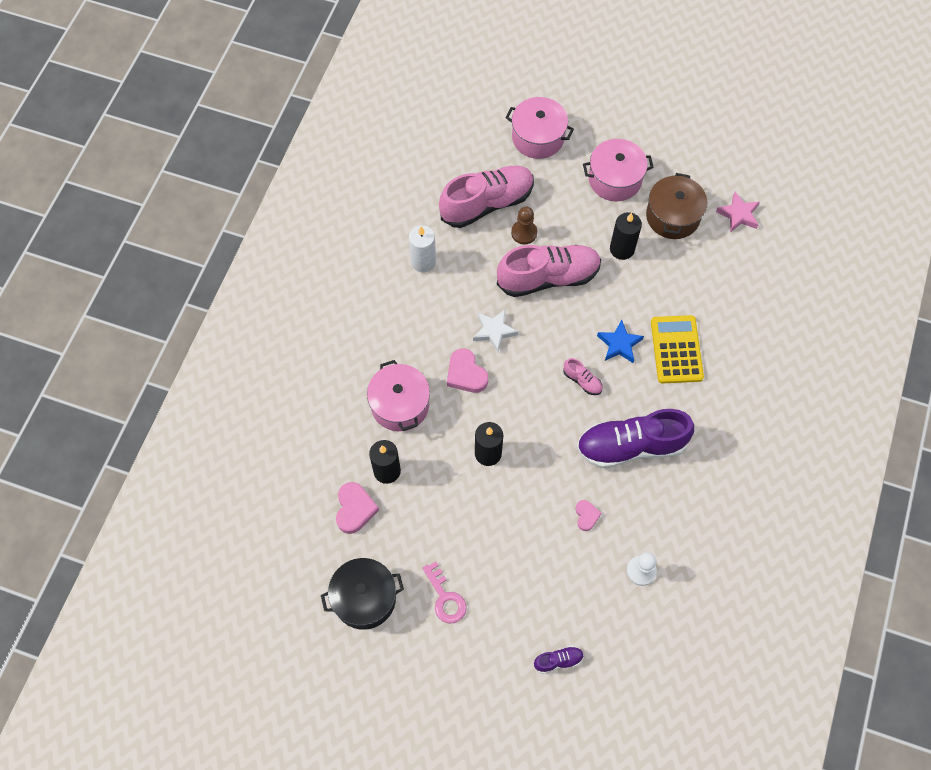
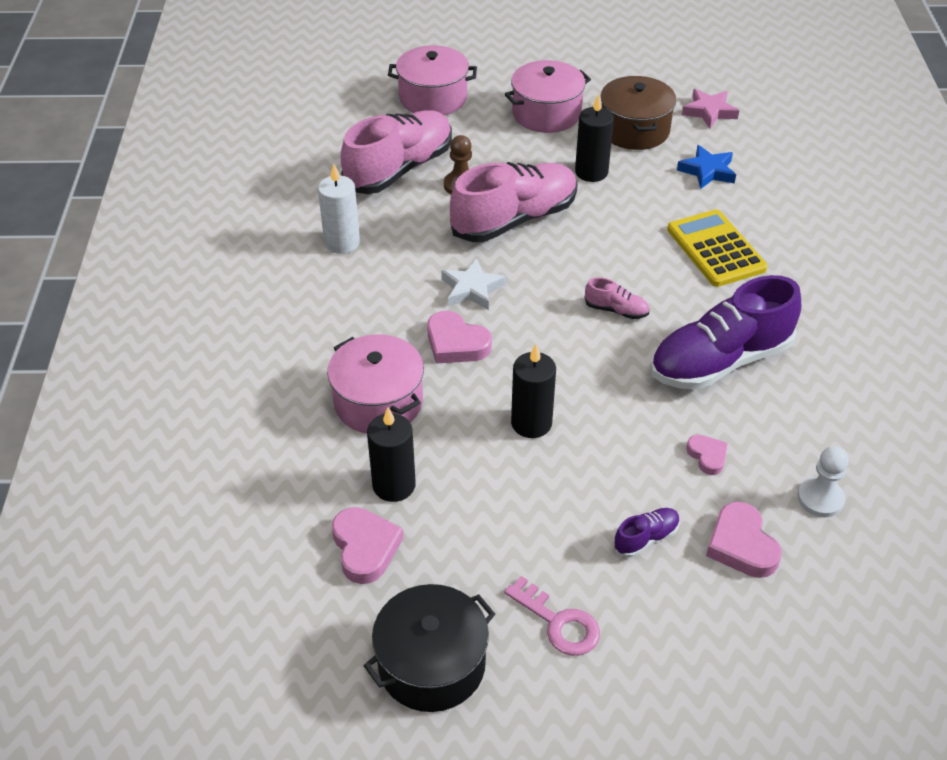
camera: 20 degrees left, 20 degrees down
(558, 660) = (772, 652): purple shoe -> purple shoe (646, 538)
(576, 585) = (741, 545): none -> pink heart
(619, 344) = (642, 261): blue star -> blue star (707, 171)

